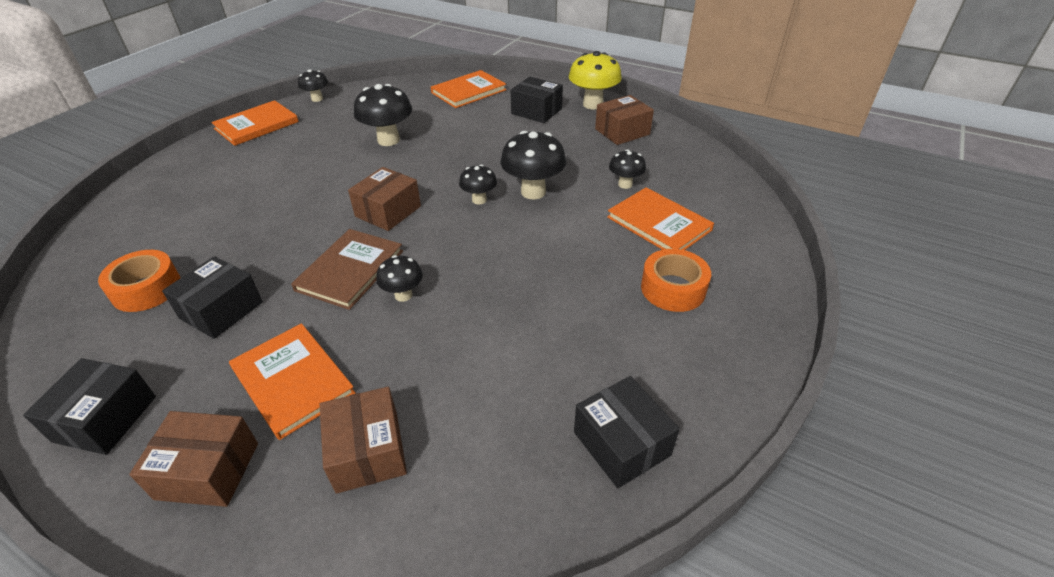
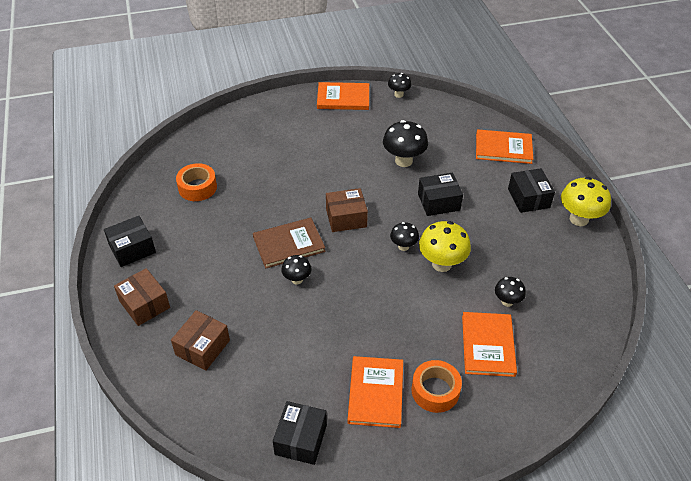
camera: 45 degrees right, 5 degrees up
(221, 310) = (215, 224): black box -> black box (438, 202)
(292, 381) = (207, 288): orange book -> orange book (375, 393)
(533, 192) = (441, 264): black mushroom -> yellow mushroom
(622, 132) = (566, 258): brown box -> none

